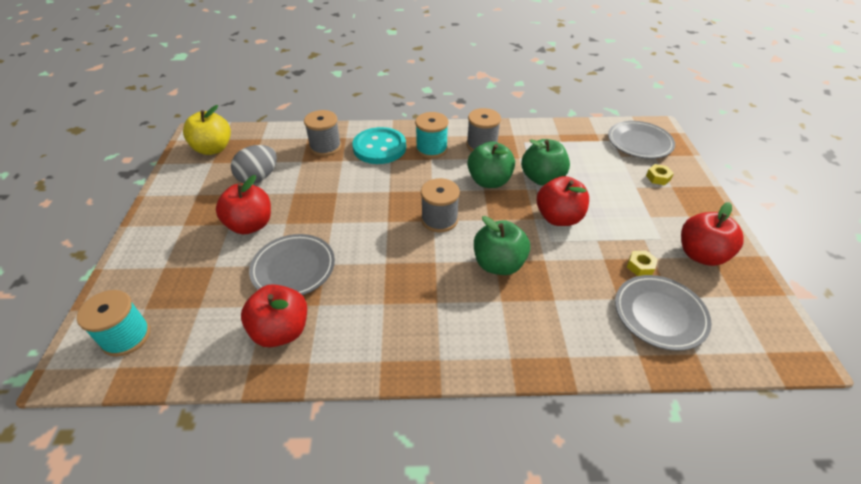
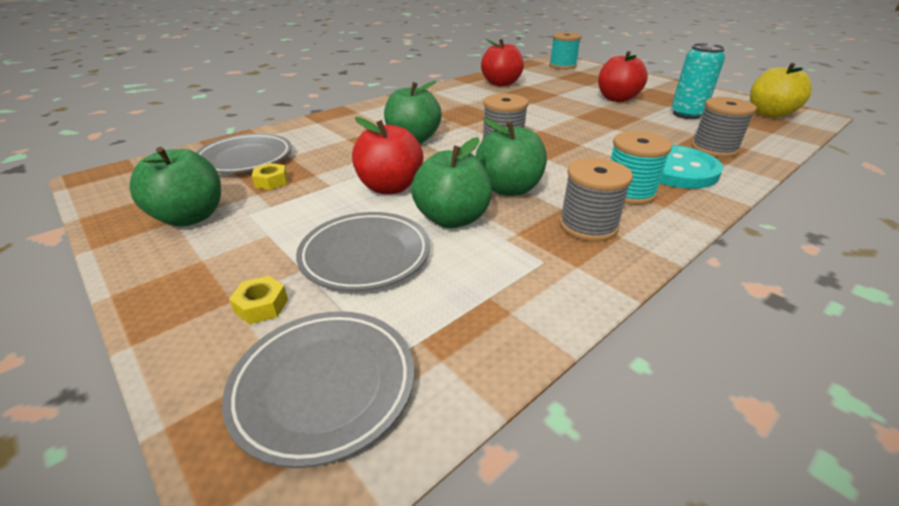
camera: 140 degrees right, 10 degrees down
(258, 178) = (686, 114): grey egg -> turquoise can
(293, 268) = (545, 96): grey plate -> grey plate (365, 255)
(700, 255) = (190, 217): red apple -> green apple

